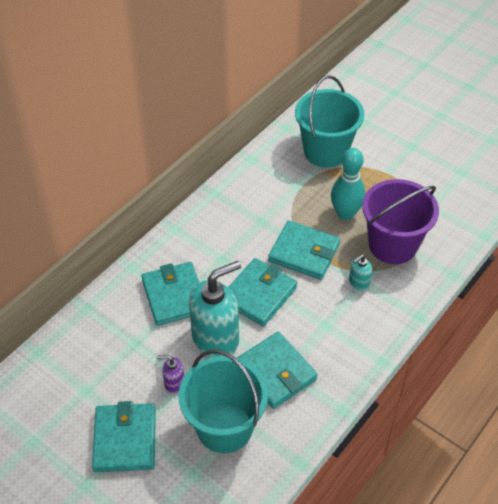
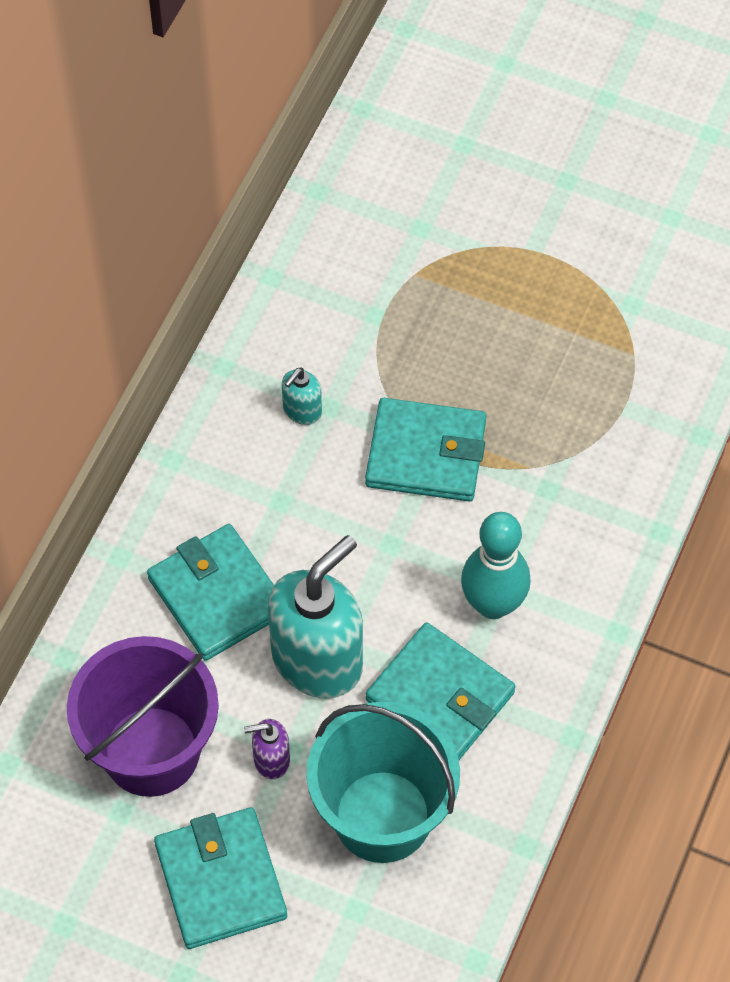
camera: 15 degrees left, 10 degrees up
(259, 294) = (368, 556): turquoise wallet -> none
(325, 151) = (407, 228): turquoise bucket -> none
(345, 213) = (479, 355): turquoise bowling pin -> turquoise bowling pin (493, 604)
(358, 282) = (539, 491): turquoise soap dispenser -> turquoise soap dispenser (302, 410)
(392, 245) = (581, 401): purple bucket -> purple bucket (151, 751)

